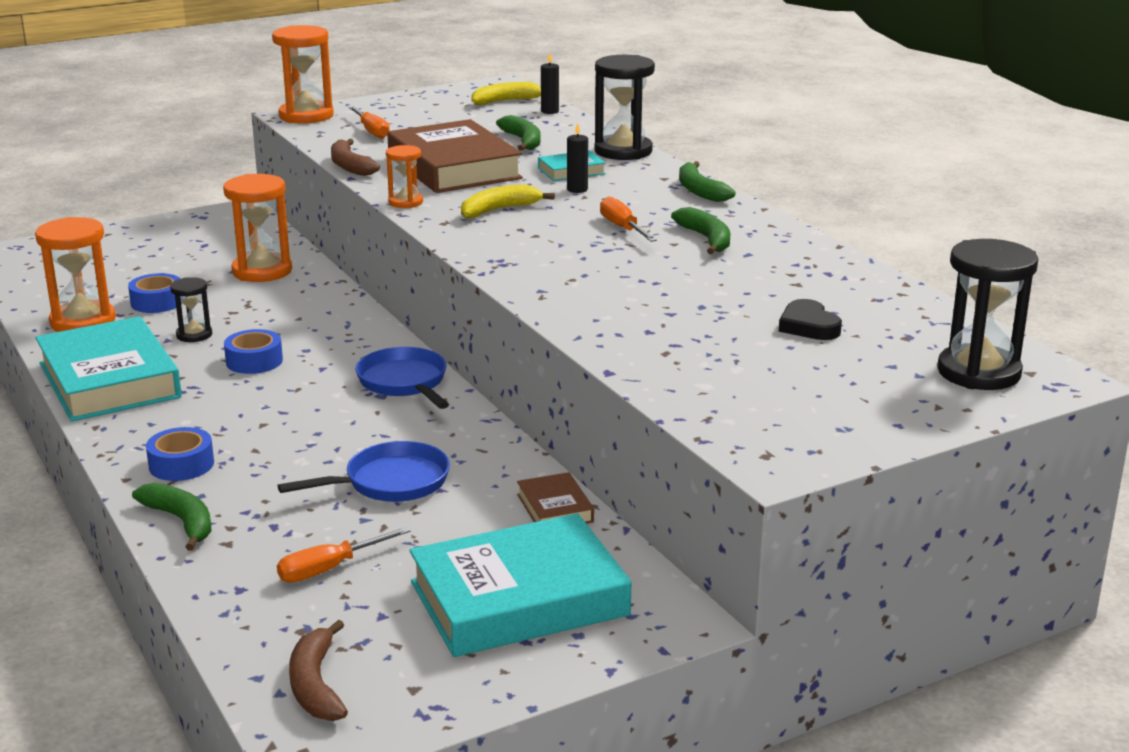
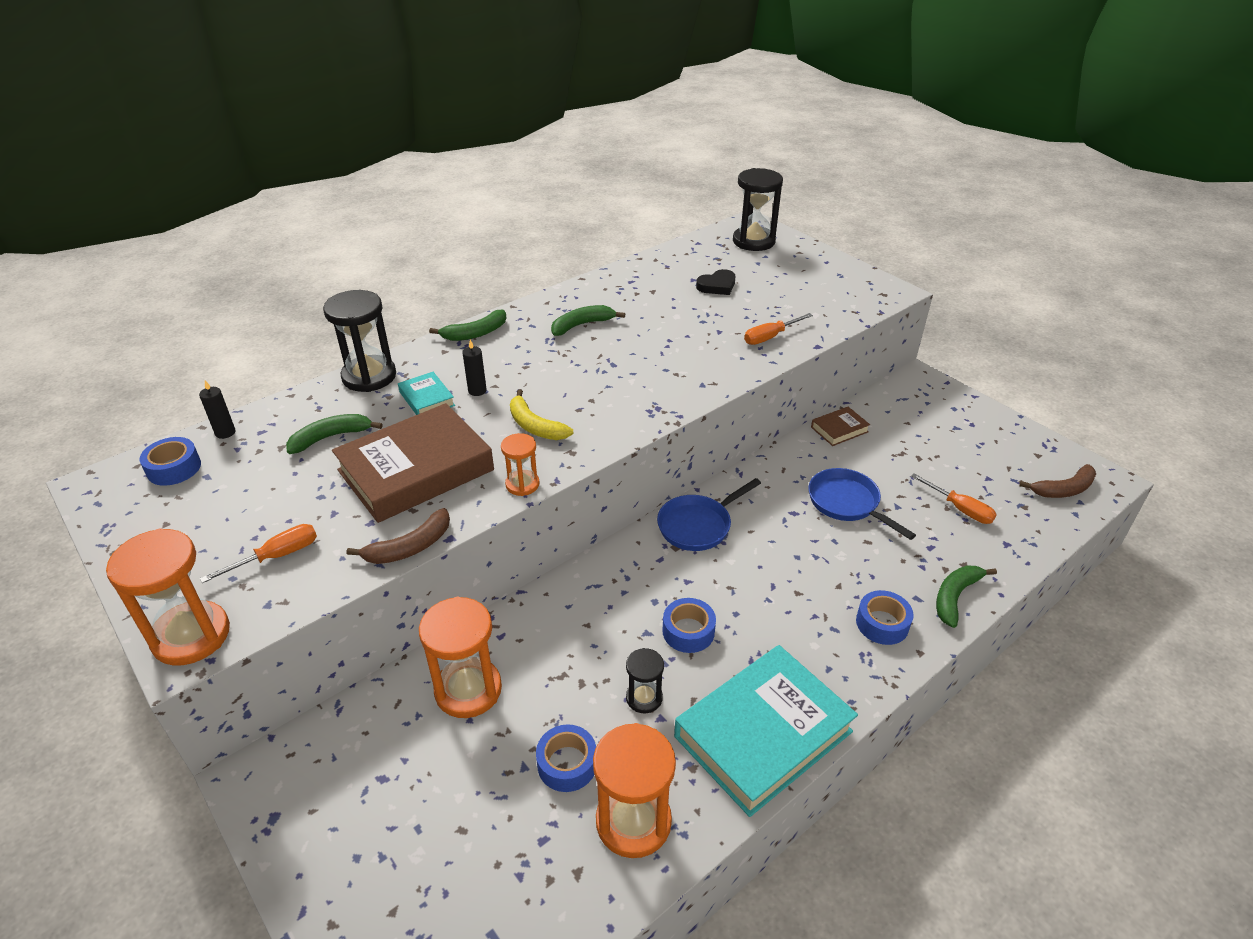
camera: 100 degrees left, 15 degrees up
(506, 101) = (174, 468): yellow banana -> blue tape
(519, 599) = (938, 431): turquoise book -> none
(622, 228) = (567, 361): orange screwdriver -> orange screwdriver (770, 337)

